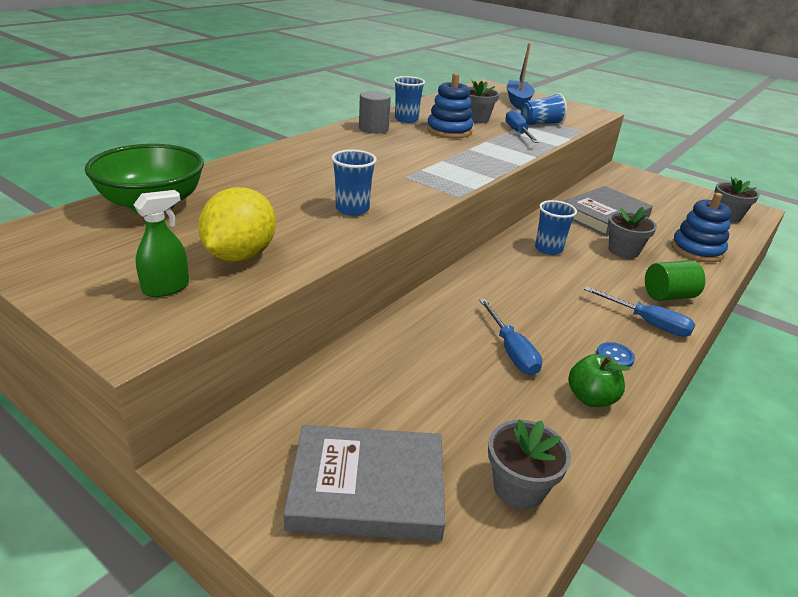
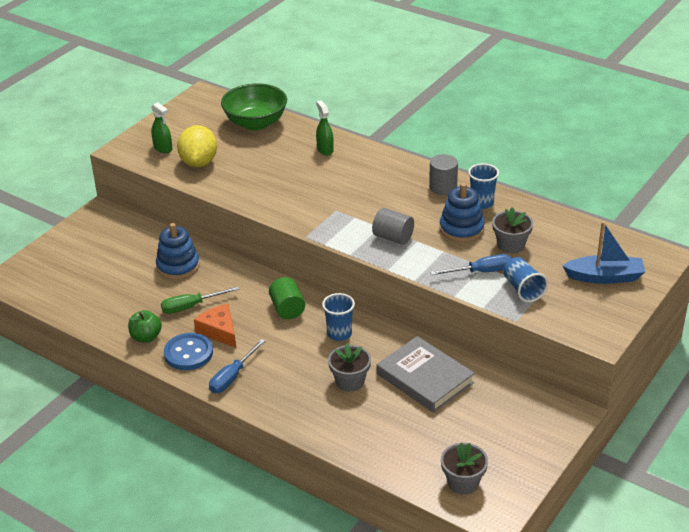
camera: 90 degrees right, 5 degrees up
(240, 255) = (199, 162): yellow lemon -> yellow lemon turned 75 degrees clockwise
(263, 169) = (325, 149): none -> green spray bottle
(352, 209) = (269, 192): blue cup -> none
(367, 488) = (82, 258): grey book -> none
(462, 157) = (393, 237): none -> grey cylinder
(511, 351) = (191, 306): blue screwdriver -> green screwdriver
(519, 487) = (79, 305): grey flower pot -> none
(560, 328) = (219, 331): none -> orange cheese
(614, 357) = (188, 353): blue button -> blue button, size x1.92
(668, 296) = (274, 396): green cylinder -> green cylinder (287, 309)
(697, 250) = (366, 435): blue stacking toy -> blue stacking toy (178, 266)

